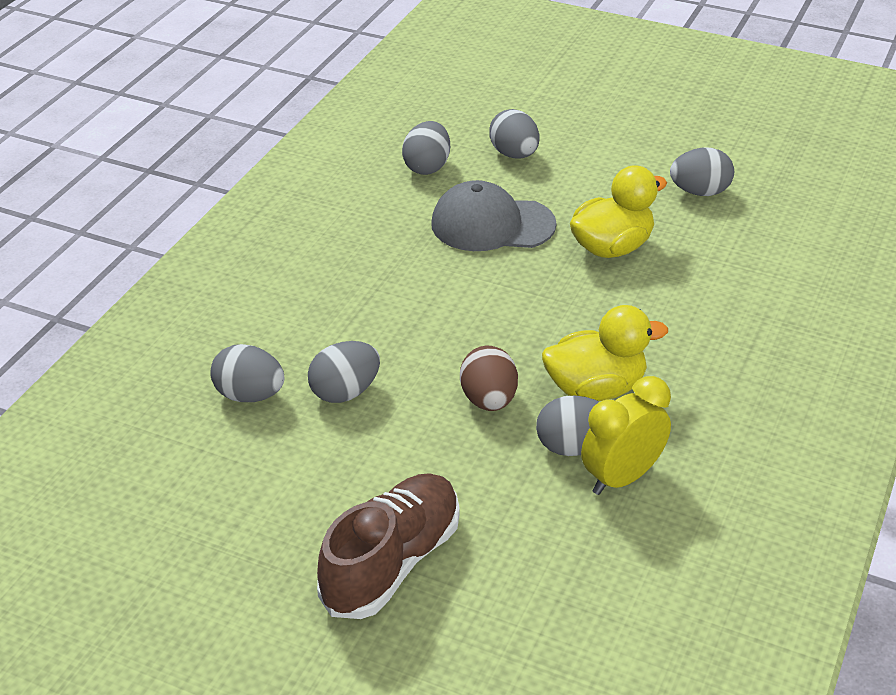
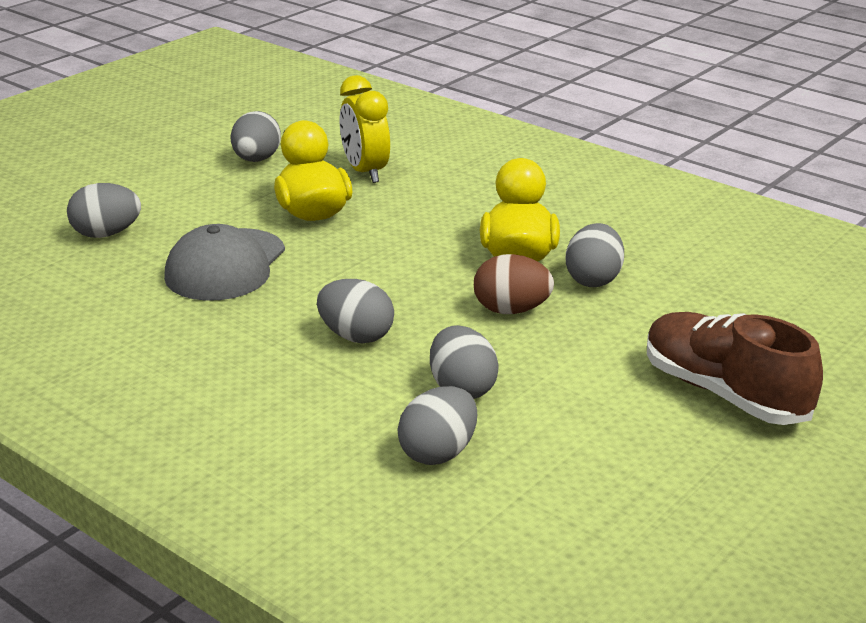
camera: 75 degrees left, 10 degrees down
(427, 167) = (81, 286): grey egg -> grey egg (356, 336)
(622, 478) = (640, 265): yellow clock -> yellow clock (365, 172)

